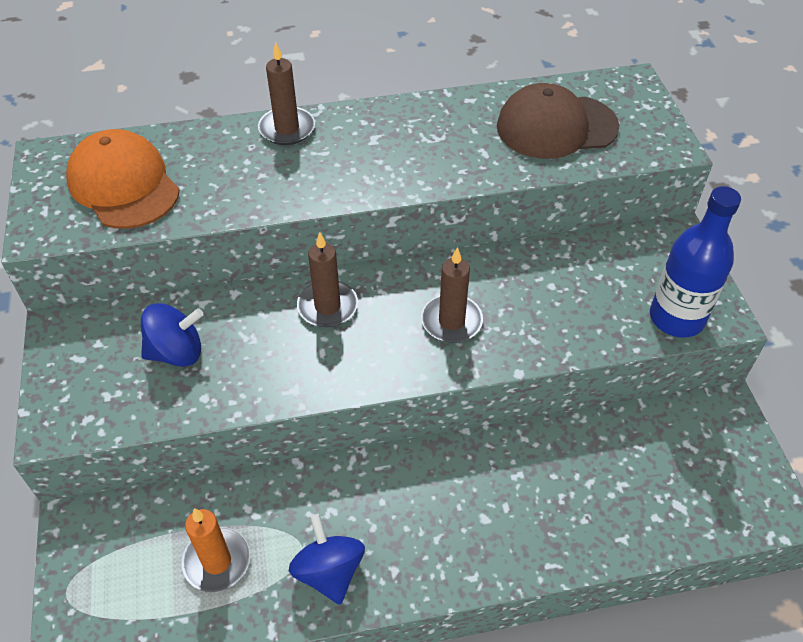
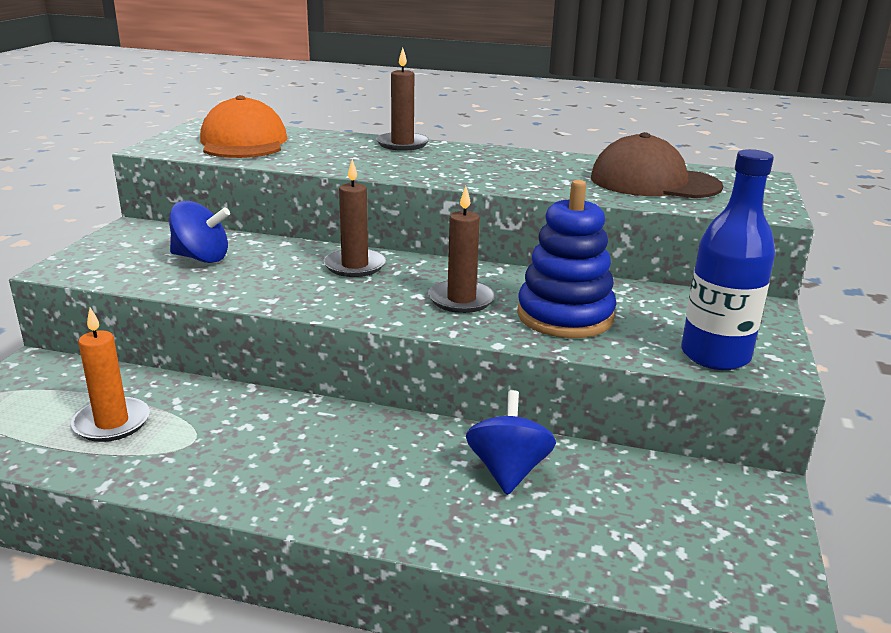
camera: 25 degrees right, 25 degrees down
(329, 572) = (200, 464): blue spinning top -> blue spinning top (508, 470)
(545, 311) = (565, 316): none -> blue stacking toy

